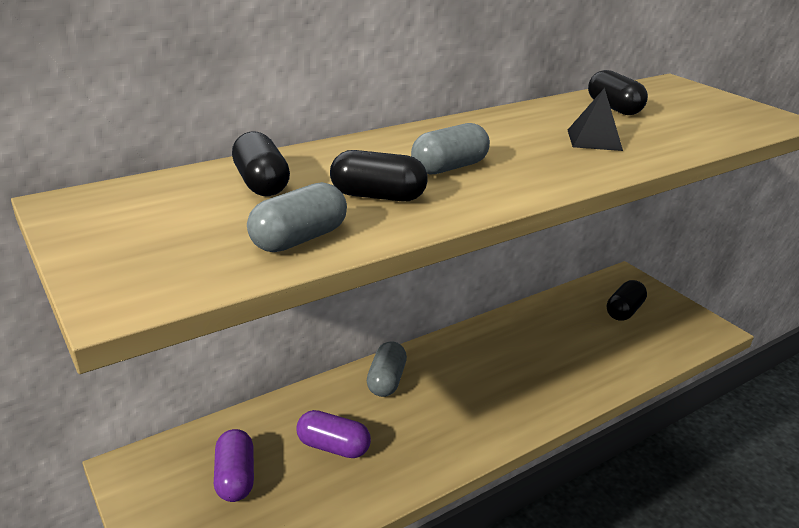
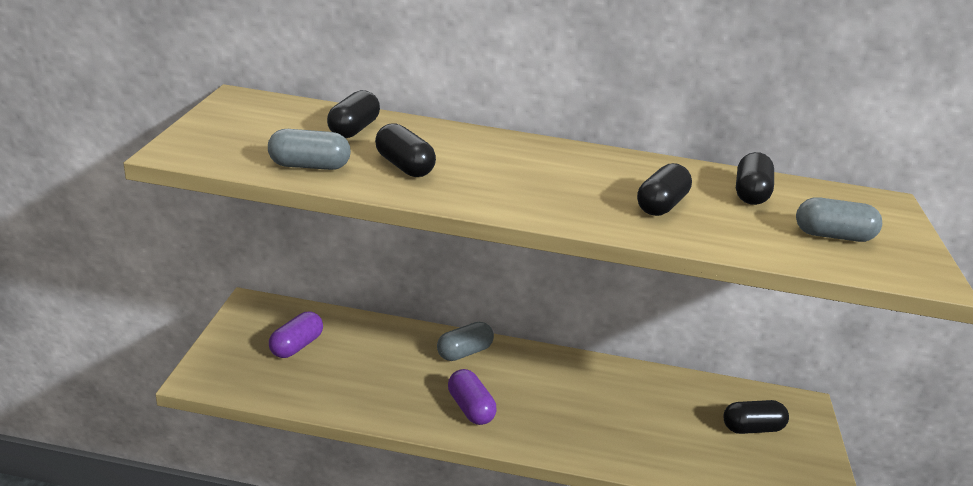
camera: 40 degrees right, 0 degrees up
(333, 446) = (373, 367): purple capsule -> purple capsule (470, 408)
(449, 167) = (492, 172): grey capsule -> grey capsule (832, 236)
(594, 140) = (660, 205): black pyramid -> black capsule

